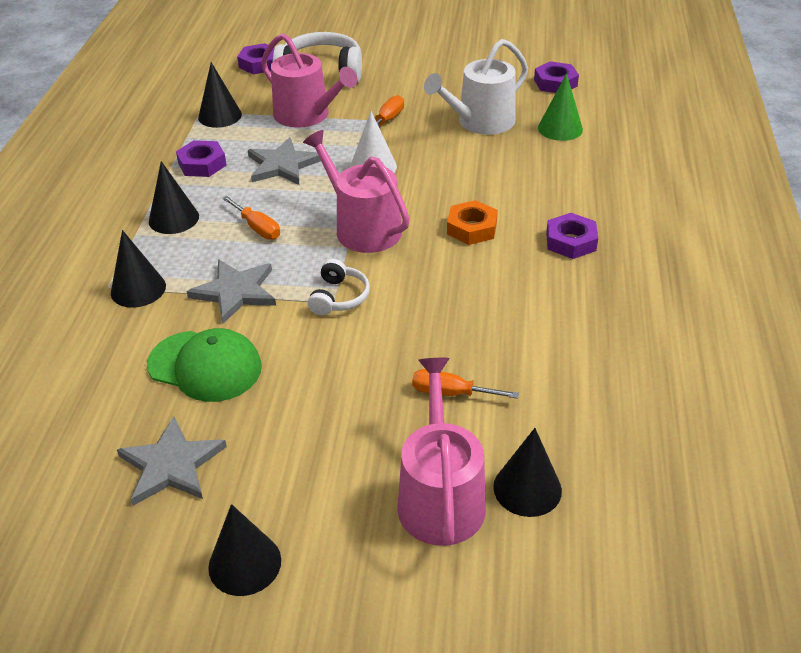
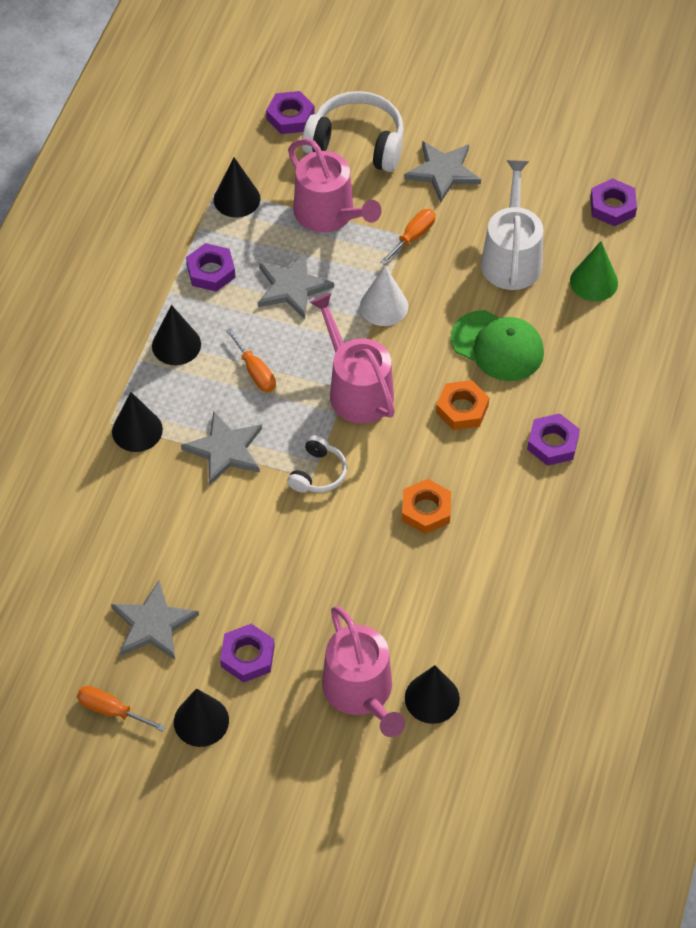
camera: 10 degrees right, 15 degrees up
(205, 366) = (189, 529): green cap -> green cap (497, 346)
(293, 480) = (247, 656): none -> purple nut
(401, 80) = (443, 172): none -> grey star
(440, 496) = (361, 692): pink watering can -> pink watering can turned 150 degrees clockwise
(451, 393) = (394, 596): orange screwdriver -> orange screwdriver (111, 710)
(462, 311) = (426, 510): none -> orange nut
(480, 122) = (511, 257): white watering can -> white watering can turned 120 degrees clockwise

